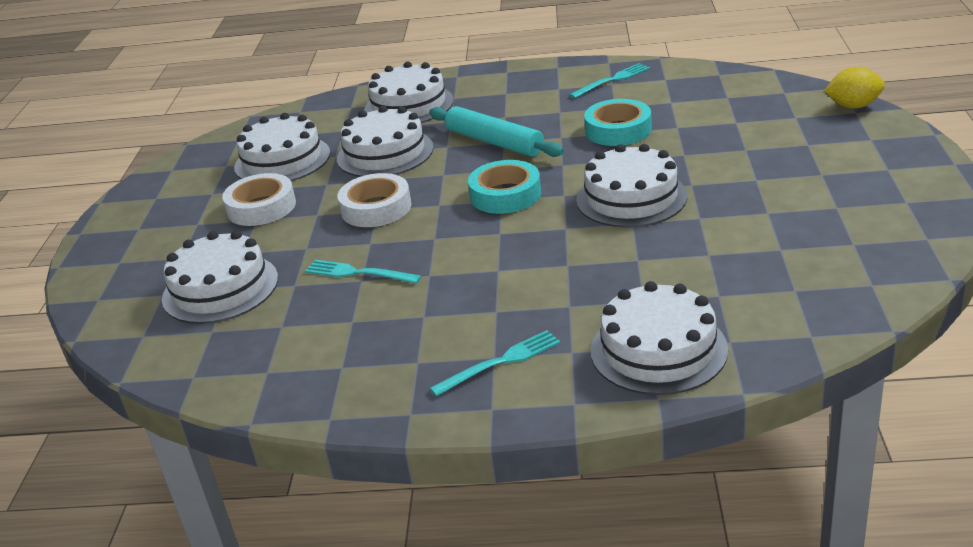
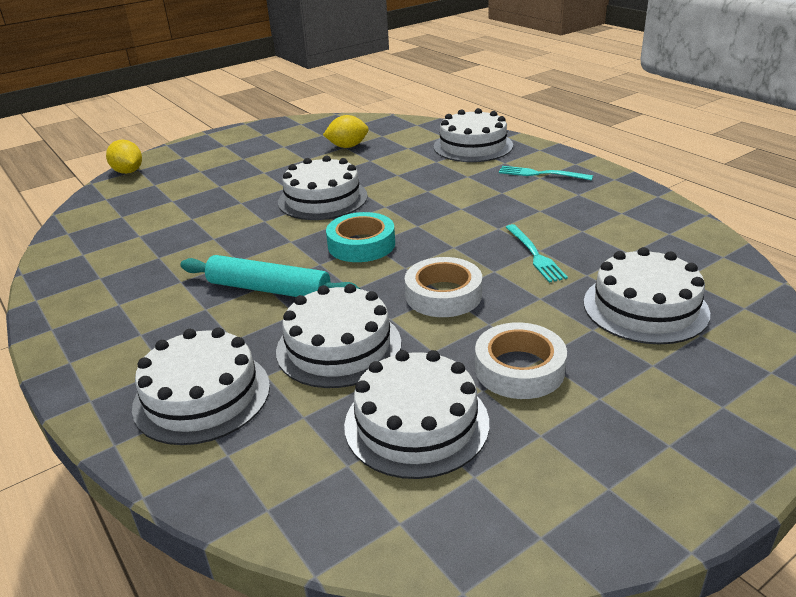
camera: 130 degrees left, 0 degrees up
(494, 142) = (269, 289): turquoise rolling pin -> turquoise rolling pin turned 75 degrees counterclockwise
(612, 80) = (90, 279): turquoise fork -> none
(618, 130) = (210, 239): turquoise tape -> none
(778, 251) = (347, 146): none -> yellow lemon

